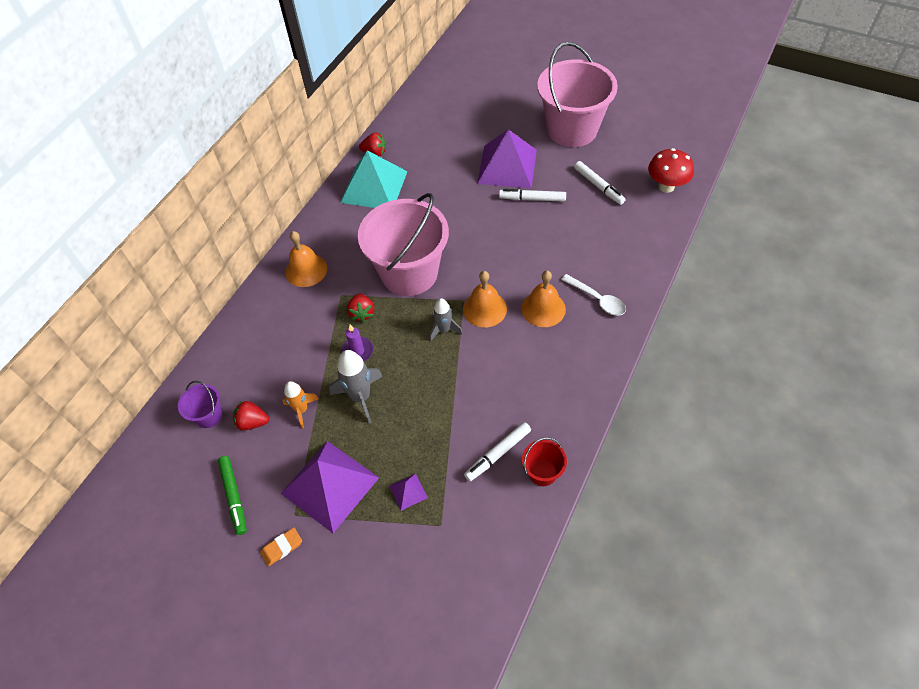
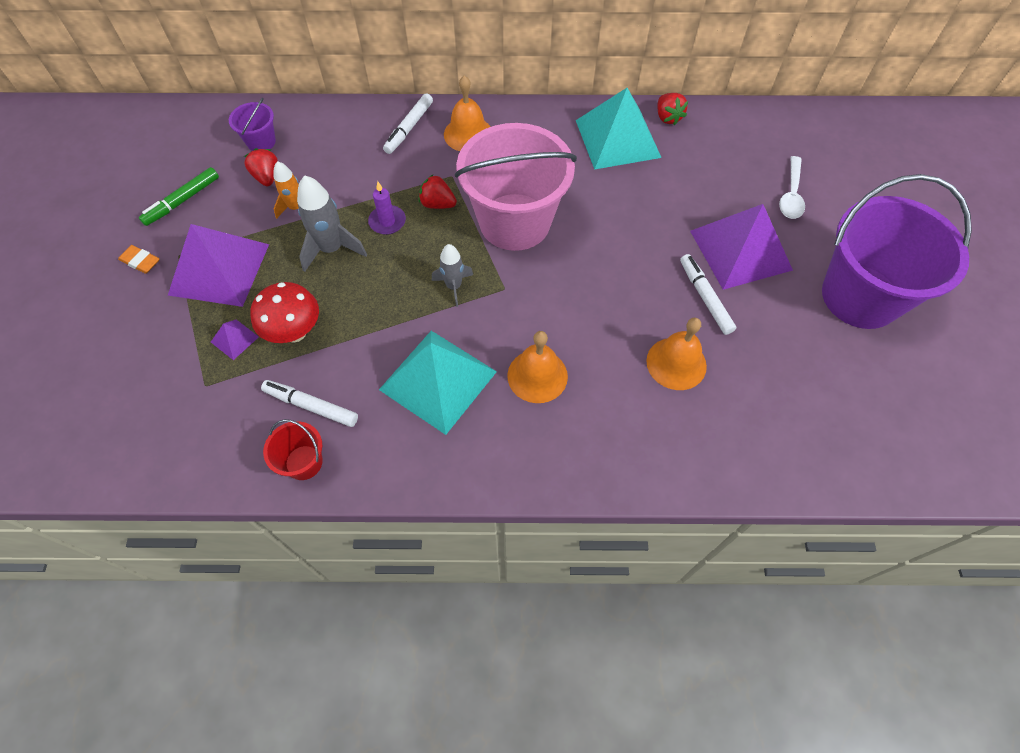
camera: 60 degrees right, 5 degrees up
(362, 313) = (437, 204): red strawberry -> red strawberry turned 60 degrees clockwise
(484, 309) = (504, 314): orange bell -> orange bell (676, 363)
(517, 366) = (438, 380): none -> turquoise pyramid
(572, 129) = (860, 296): pink bucket -> purple bucket
(597, 299) = (585, 432): white spoon -> white spoon (791, 195)
(598, 186) = (780, 365): white marker -> white marker (409, 128)
(666, 186) = (841, 452): red mushroom -> red mushroom (295, 332)

